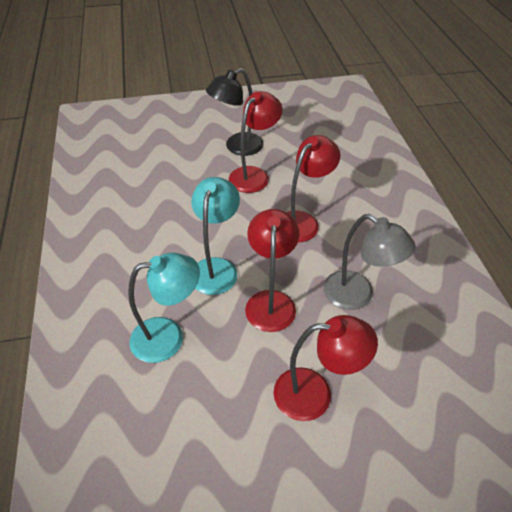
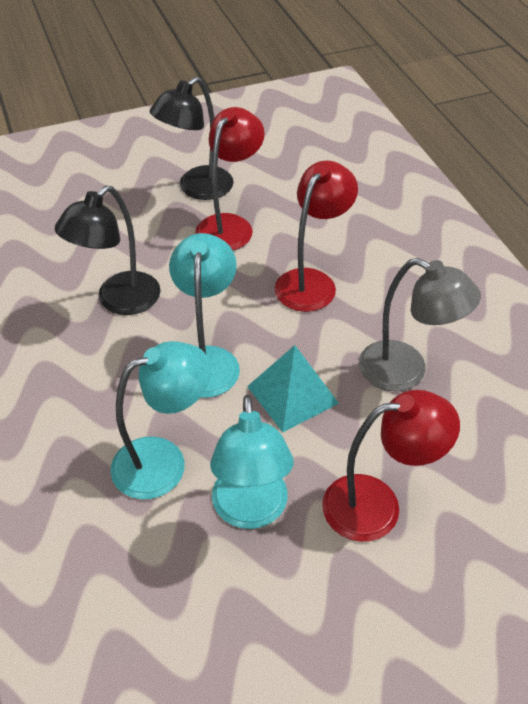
camera: 10 degrees left, 0 degrees up
(166, 218) = (119, 301): none -> black lamp
(221, 383) = (251, 511): none -> turquoise lamp
(270, 301) = (292, 395): red lamp -> turquoise pyramid

